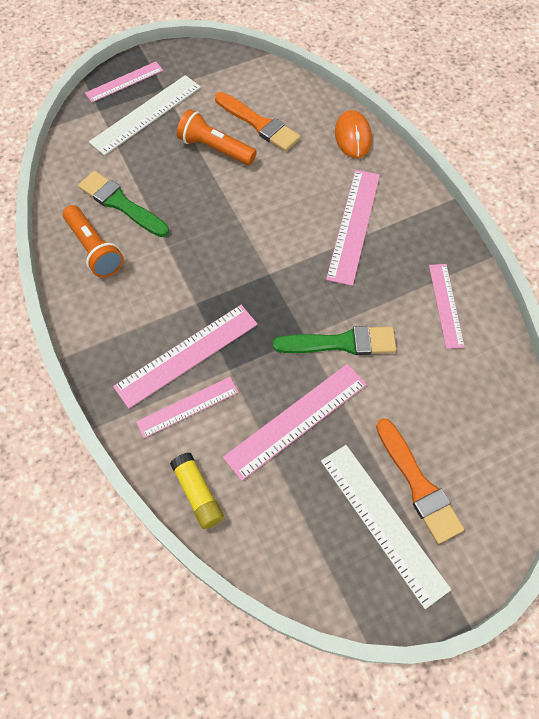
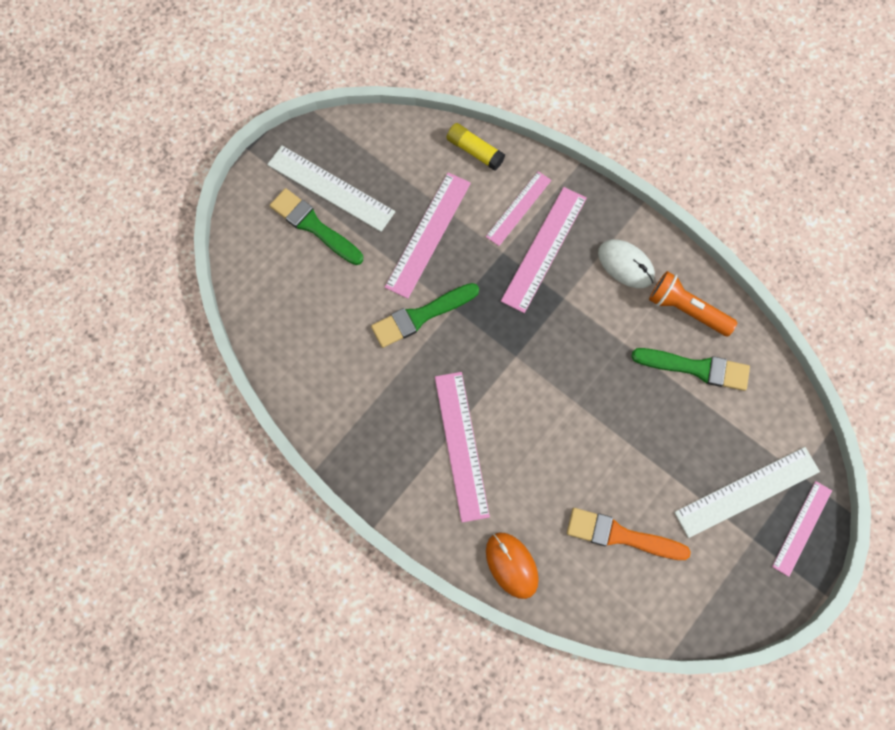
camera: 155 degrees right, 10 degrees up
(120, 308) = (625, 265): none -> white mouse
(146, 114) = (747, 491): white ruler -> white ruler turned 45 degrees clockwise
(215, 148) = (647, 479): orange flashlight -> none
(418, 484) = (314, 226): orange brush -> green brush
(446, 305) = (342, 394): pink ruler -> none

